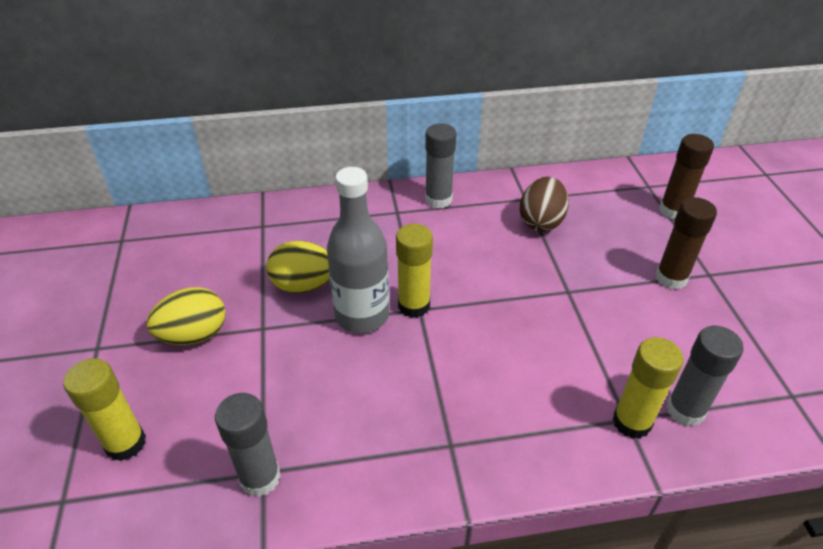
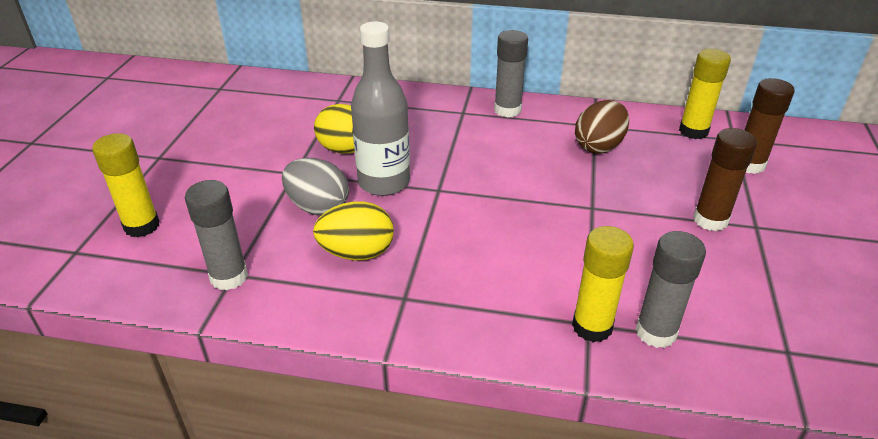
camera: 20 degrees right, 5 degrees down
(194, 335) = (236, 165): yellow egg -> yellow egg (357, 253)
(310, 363) = (318, 207): none -> grey egg
(414, 305) = (435, 185): yellow glue stick -> yellow glue stick (693, 131)

